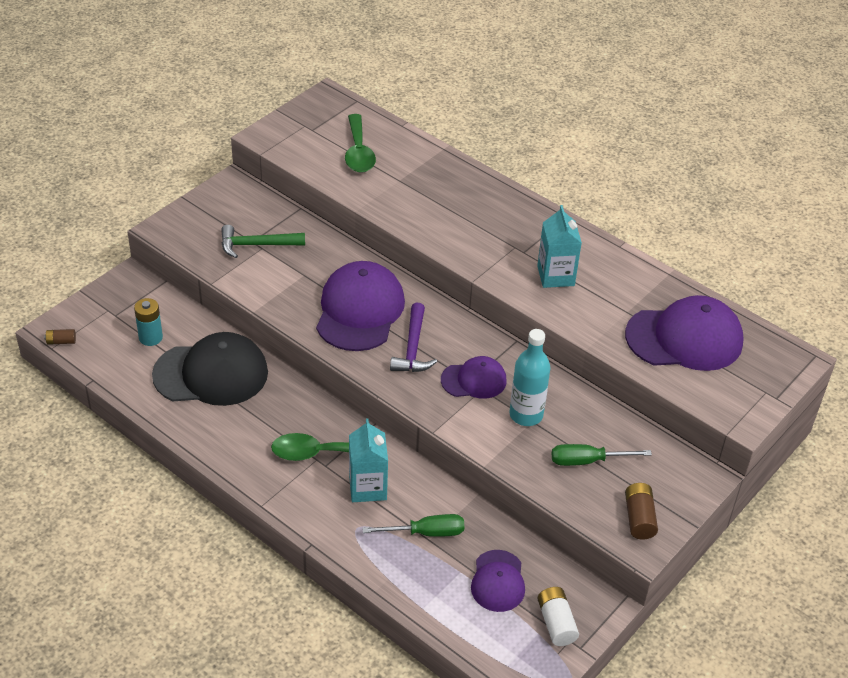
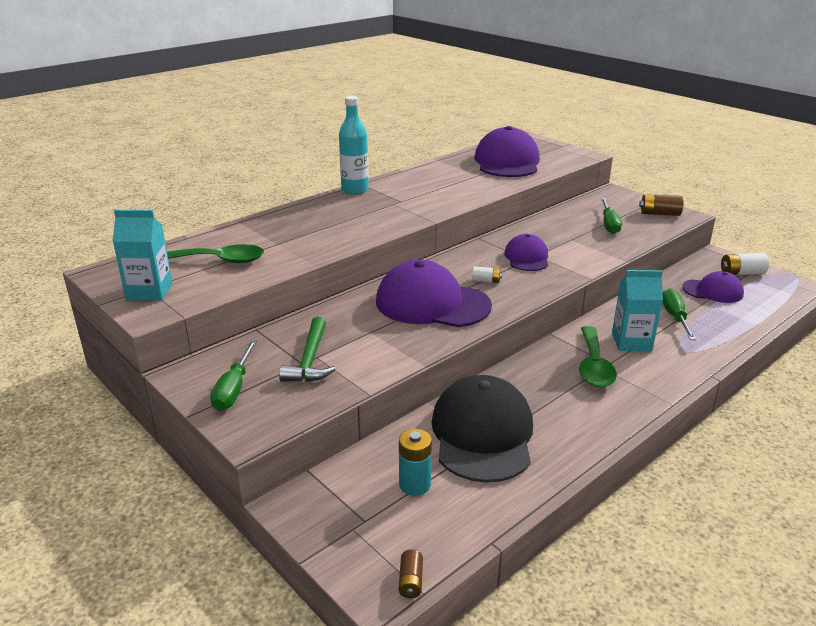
camera: 80 degrees left, 15 degrees down
(214, 212) = (234, 389): none -> green screwdriver
(413, 348) = (486, 280): purple hammer -> white battery
(526, 415) = (564, 241): turquoise bottle -> turquoise bottle (355, 190)
(555, 276) = (433, 193): turquoise carton -> turquoise carton (149, 291)

